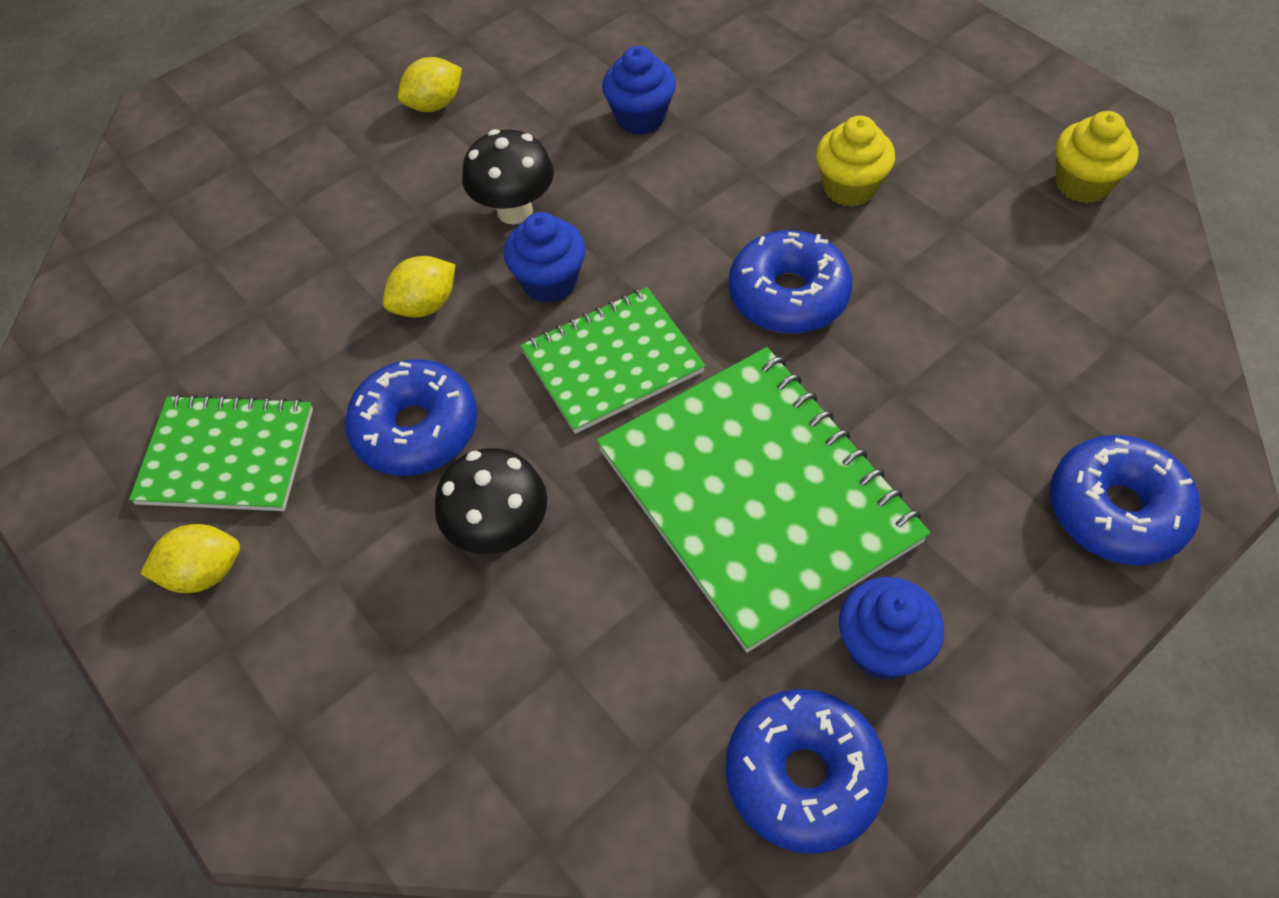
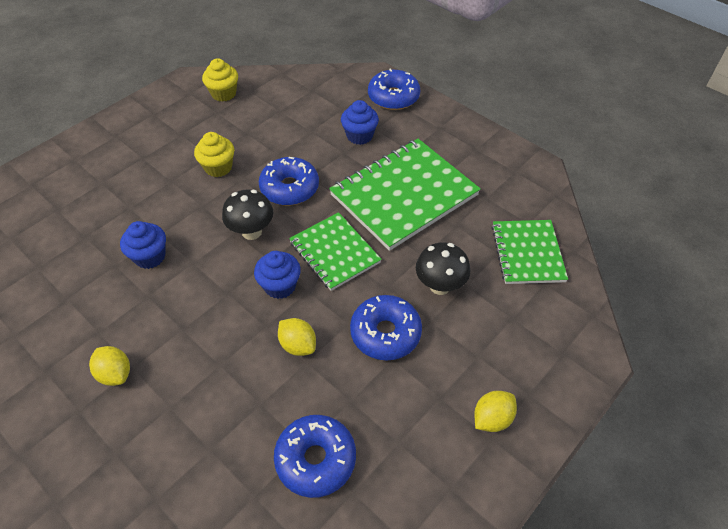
camera: 100 degrees left, 5 degrees down
(204, 573) = (492, 418): yellow lemon -> yellow lemon turned 75 degrees clockwise
(227, 456) = (417, 429): green notebook -> green notebook (527, 253)
(514, 211) = (223, 310): black mushroom -> black mushroom (251, 232)
(803, 775) = (520, 178): blue donut -> blue donut (316, 459)
(882, 647) = (464, 157): blue cupcake -> blue cupcake (359, 136)

